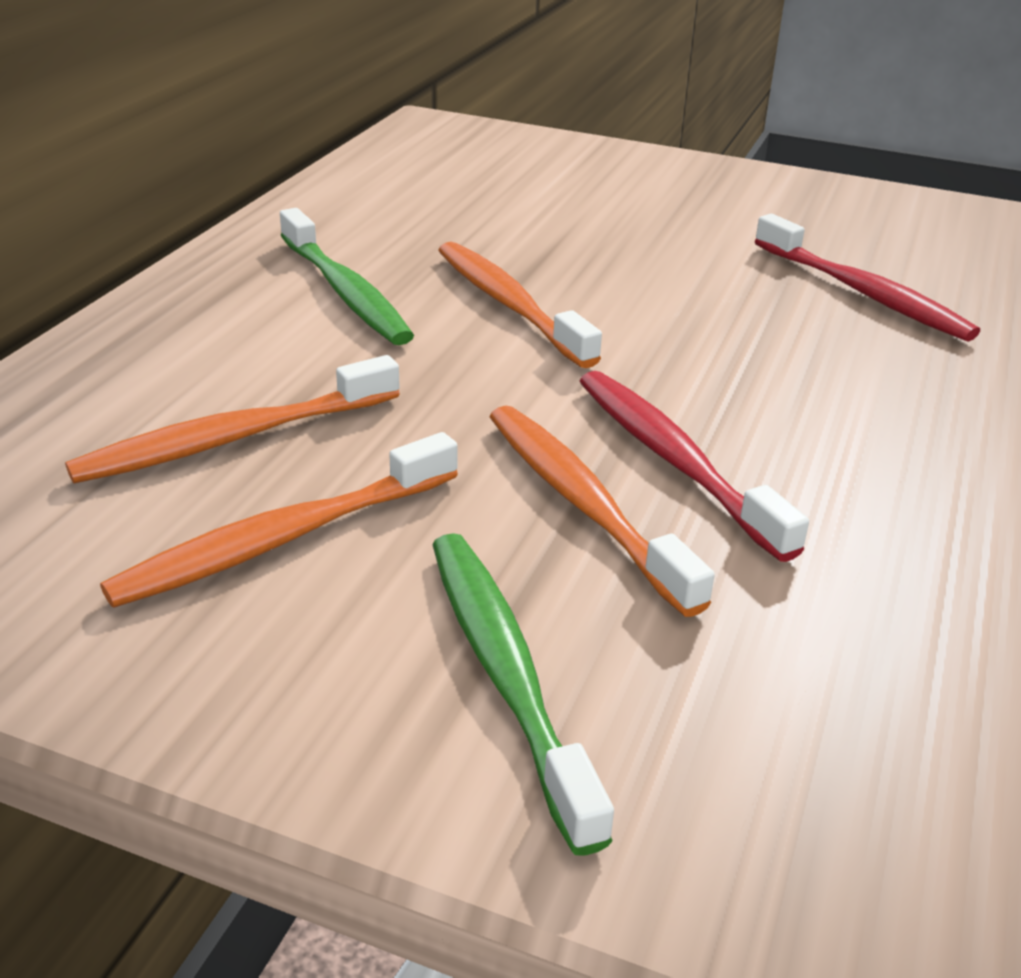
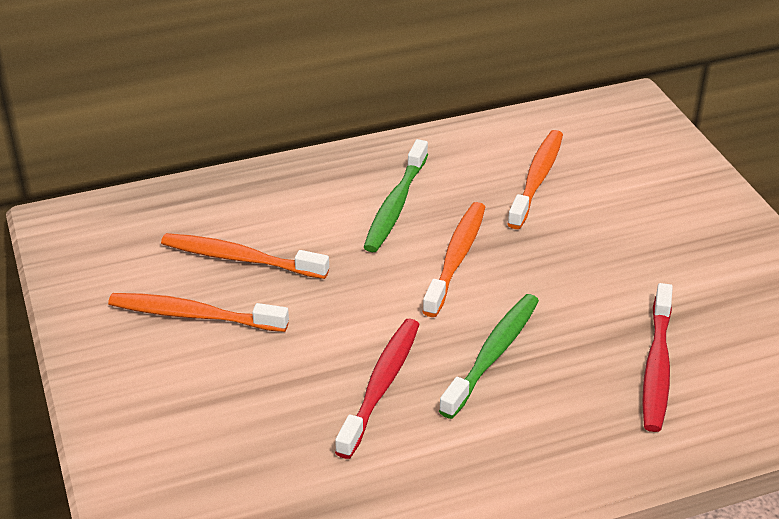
camera: 50 degrees right, 5 degrees up
(506, 674) = (180, 418): green toothbrush -> green toothbrush (492, 354)
(583, 504) = (312, 377): orange toothbrush -> orange toothbrush (537, 179)

